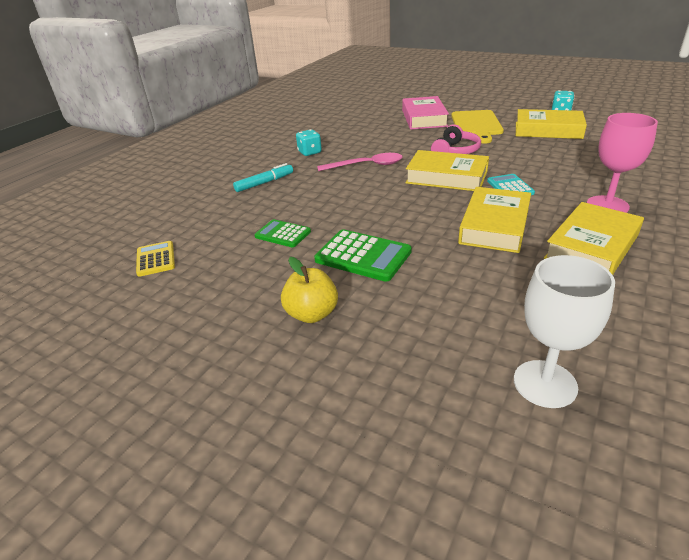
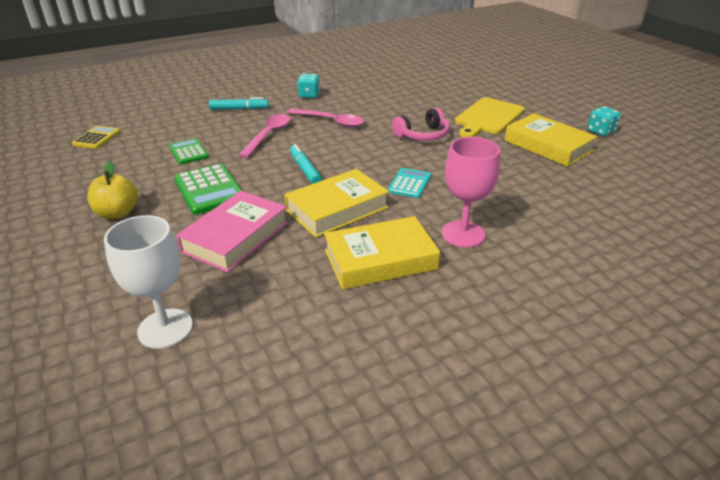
camera: 30 degrees right, 0 degrees up
(332, 194) = (268, 135): none -> pink spoon
(414, 207) = (305, 169): none -> turquoise marker
(424, 118) = (452, 95): pink book -> pink book (235, 237)
(446, 177) = (374, 155): yellow book -> none

